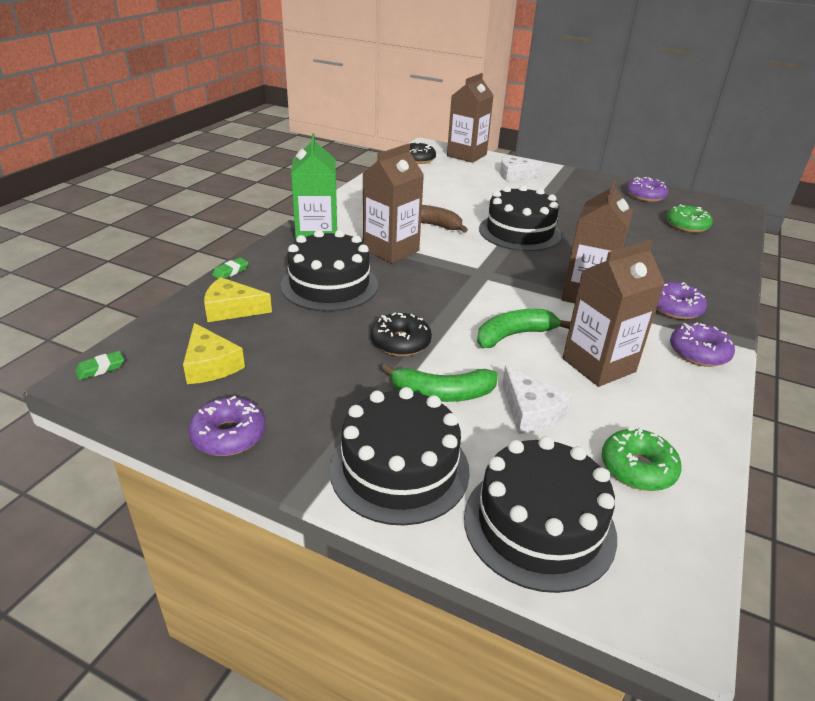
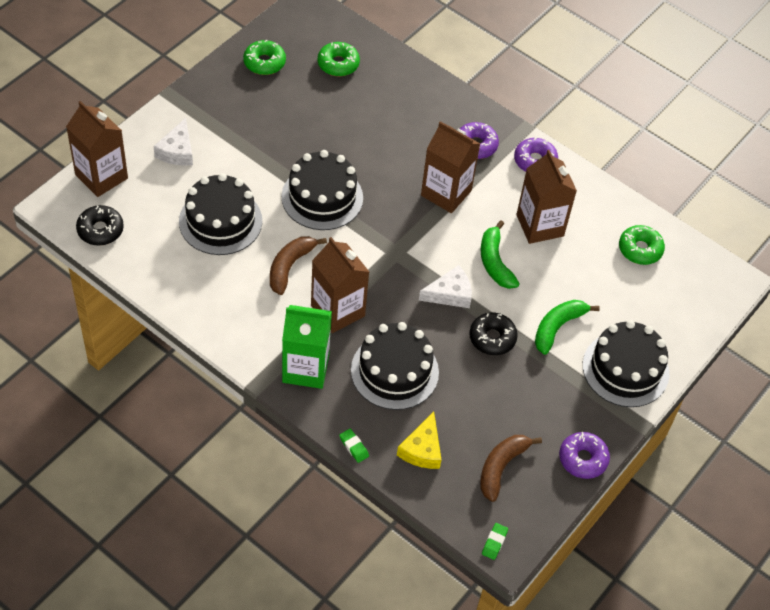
camera: 80 degrees left, 20 degrees up
(100, 368) = (494, 542): green eraser -> green eraser turned 45 degrees clockwise
(210, 365) = (501, 467): yellow cheese -> brown banana
(442, 394) = (557, 327): green banana -> green banana turned 150 degrees counterclockwise
(530, 411) = (583, 283): white cheese -> white cheese (450, 294)
(539, 525) = (676, 313): black cake -> black cake (220, 221)
(645, 196) = (264, 62): purple donut -> green donut

